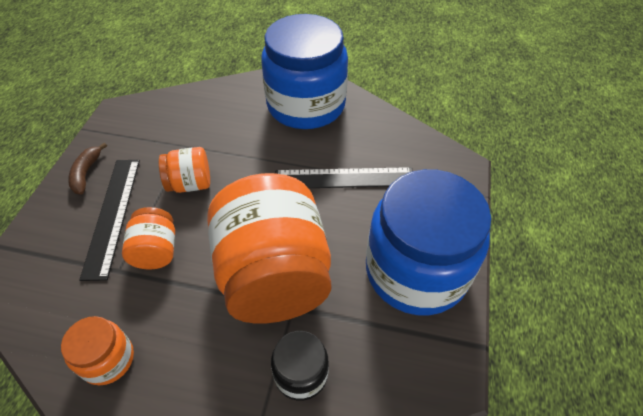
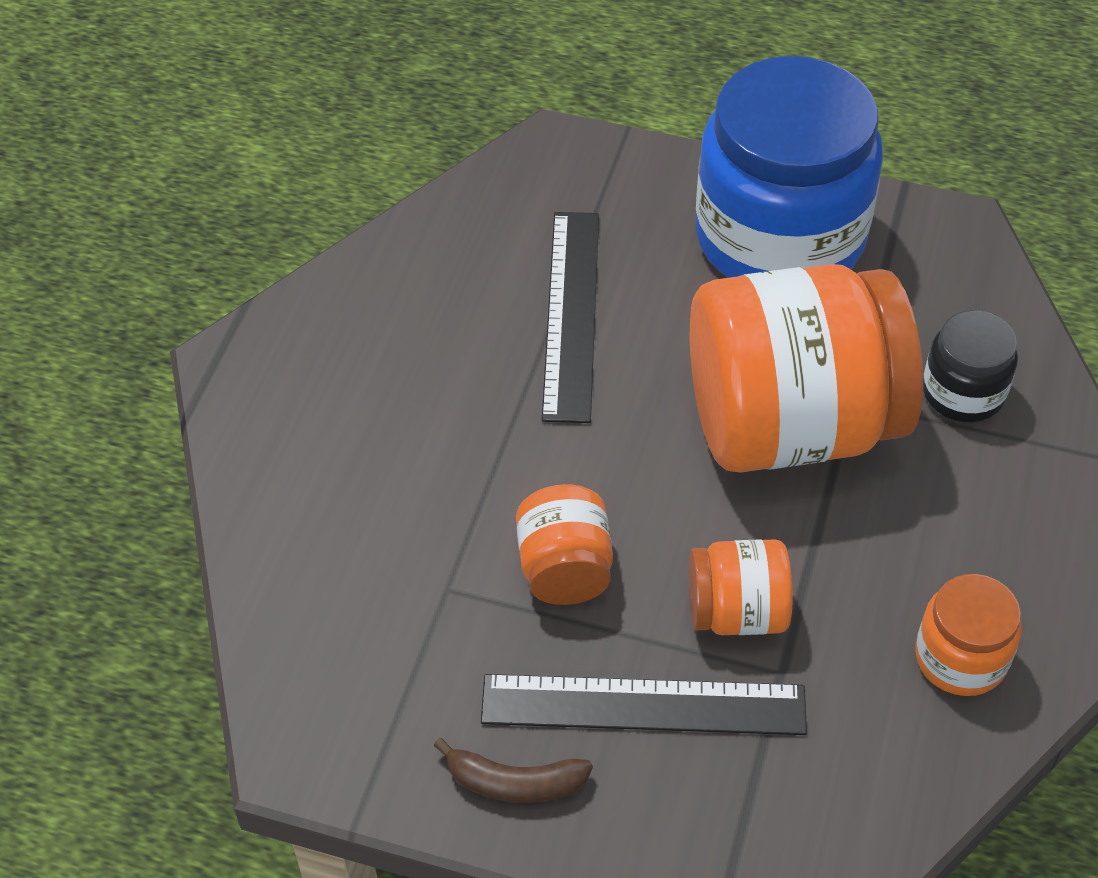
camera: 85 degrees left, 0 degrees up
(306, 105) = (346, 364): blue jar -> none

